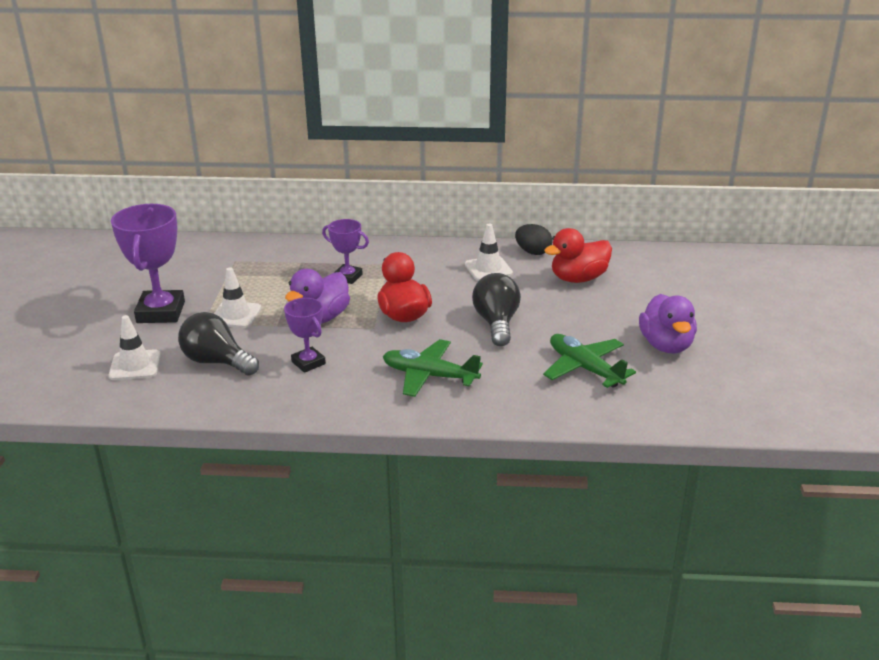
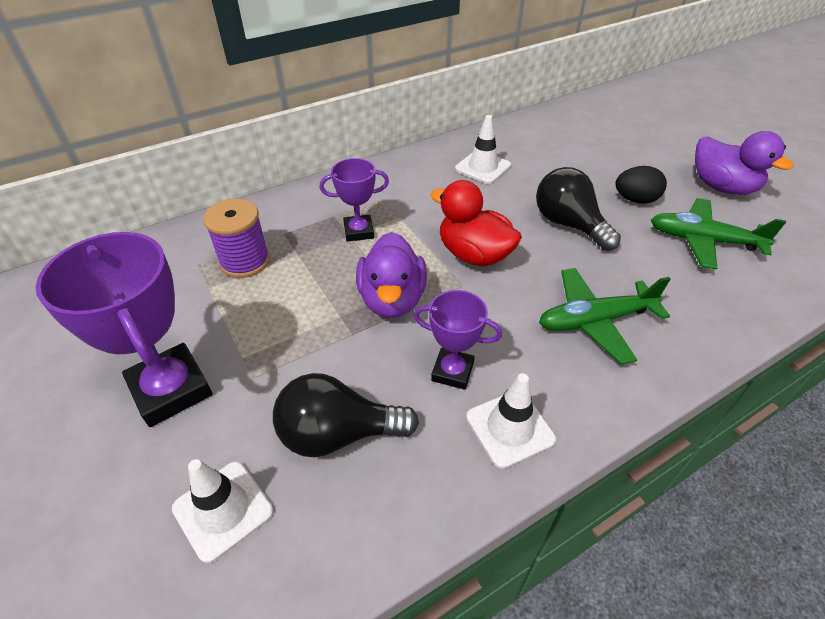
camera: 35 degrees left, 15 degrees up
(235, 315) = (283, 344): white traffic cone -> white traffic cone (510, 428)
(261, 269) = (245, 261): none -> purple spool
(533, 252) = (497, 136): black egg -> black egg (635, 200)
(578, 278) = (568, 148): red duck -> none

